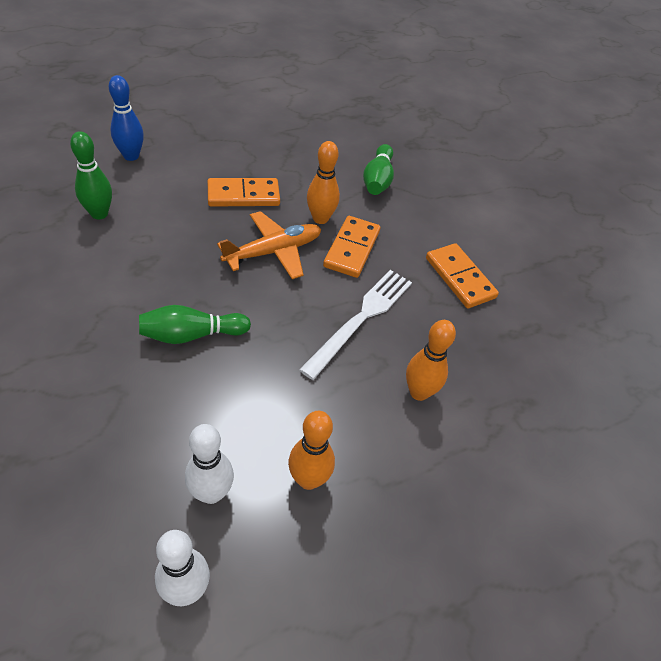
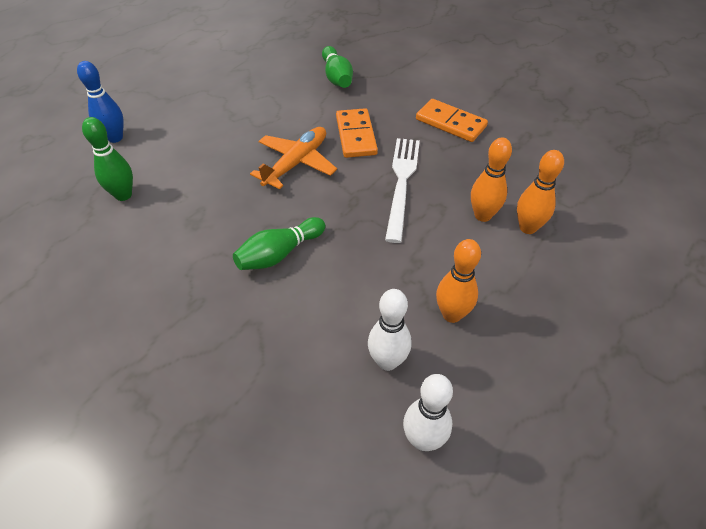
camera: 20 degrees left, 0 degrees up
(243, 195) = (238, 131): orange domino -> none
(320, 218) = (314, 123): orange bowling pin -> orange bowling pin (527, 227)

